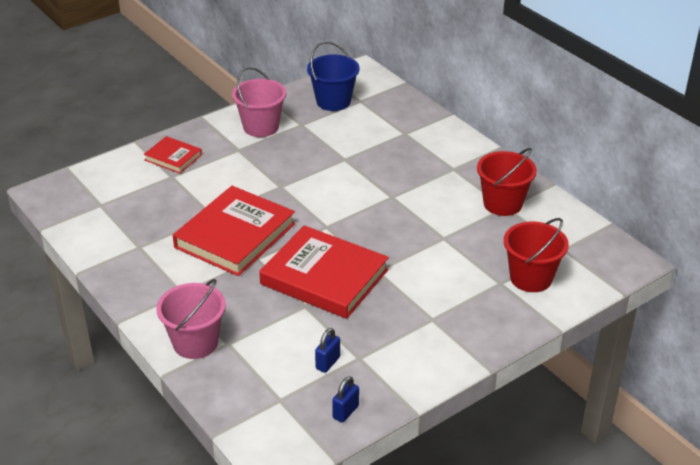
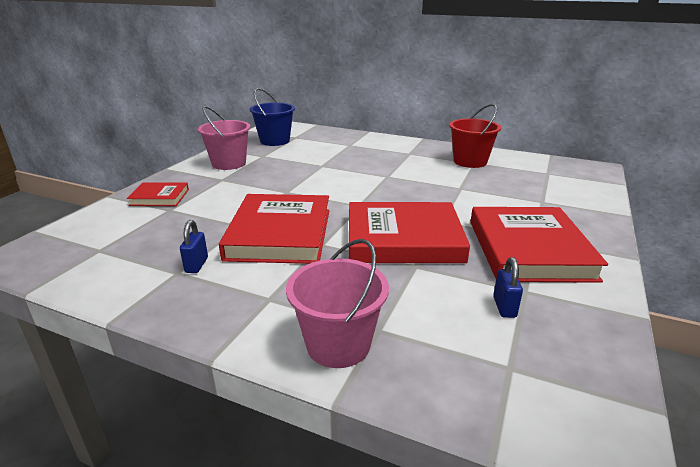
camera: 30 degrees left, 10 degrees down
(345, 412) = (591, 349): blue padlock -> blue padlock (196, 265)
(412, 326) = (529, 249): none -> red book
(531, 278) = (556, 193): red bucket -> none

